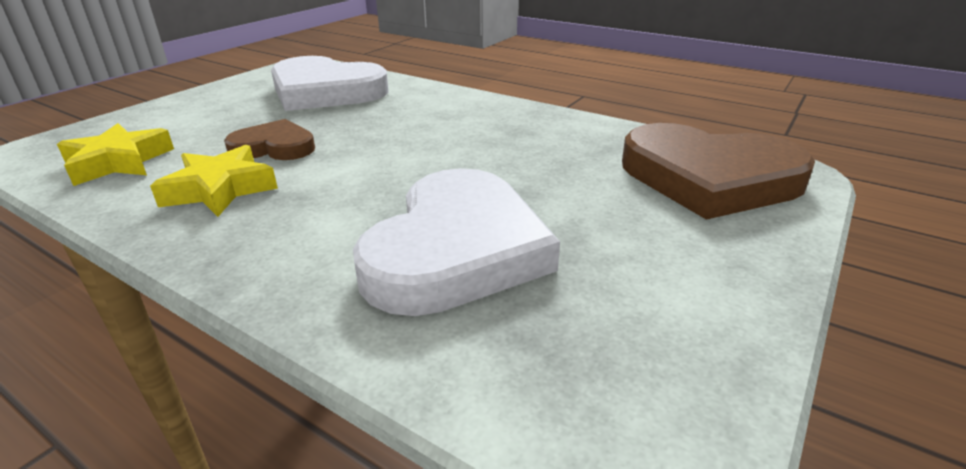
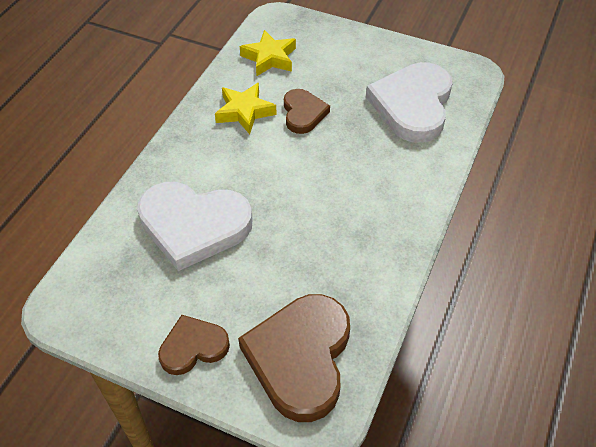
camera: 80 degrees right, 20 degrees up
(718, 260) = (193, 347): none -> brown heart

